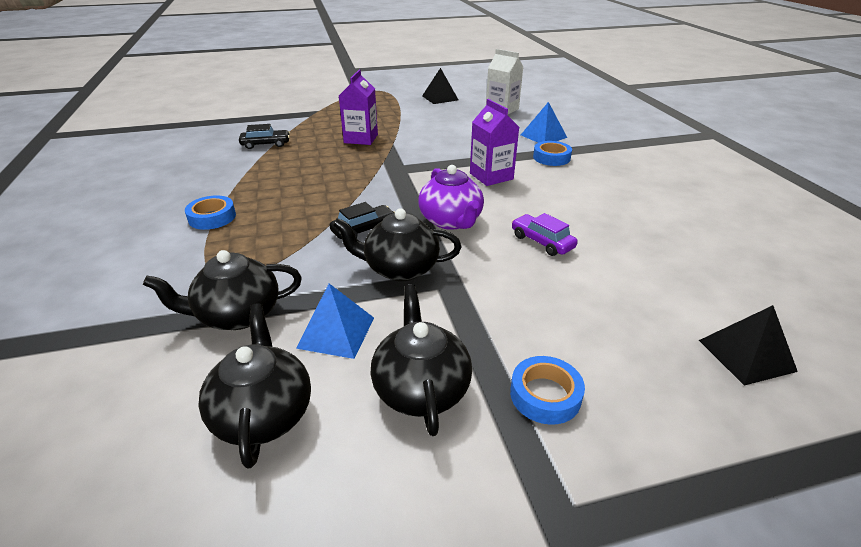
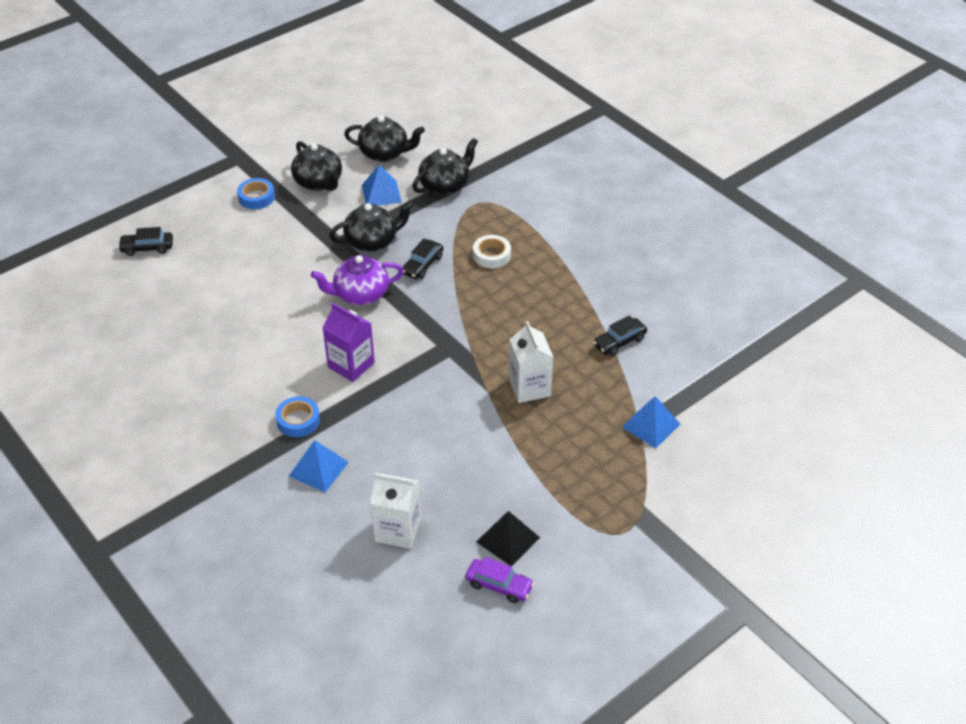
camera: 155 degrees right, 10 degrees up
(212, 217) = (548, 240): blue tape -> none
(264, 413) = (385, 153): black teapot -> black teapot turned 45 degrees counterclockwise
(284, 219) = (491, 255): none -> white tape
(307, 112) = (651, 425): none -> blue pyramid
(361, 138) = (529, 387): purple carton -> white carton
(451, 221) = (360, 294): purple teapot -> purple teapot turned 60 degrees counterclockwise
(542, 242) = (280, 295): purple car -> purple car (499, 585)
(746, 355) = (147, 248): black pyramid -> black car

